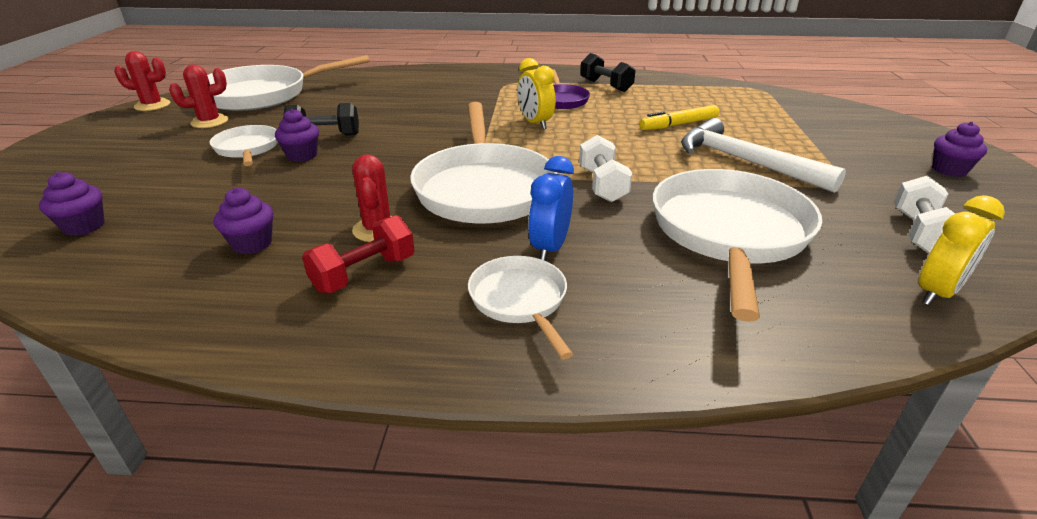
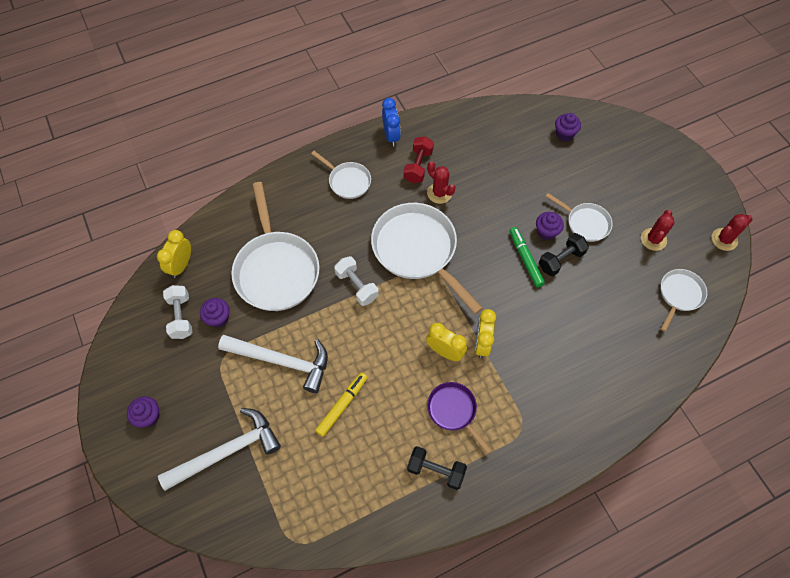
camera: 150 degrees right, 30 degrees up
(252, 244) = (481, 159): purple cupcake -> purple cupcake (218, 318)
(263, 95) = (679, 295): white pan -> white pan, size x0.52
(361, 146) = (525, 259): none -> green marker
(490, 118) = (481, 343): none -> yellow clock
(550, 247) = (354, 218): blue clock -> blue clock (391, 136)
(828, 131) = (227, 451): none -> white hammer

